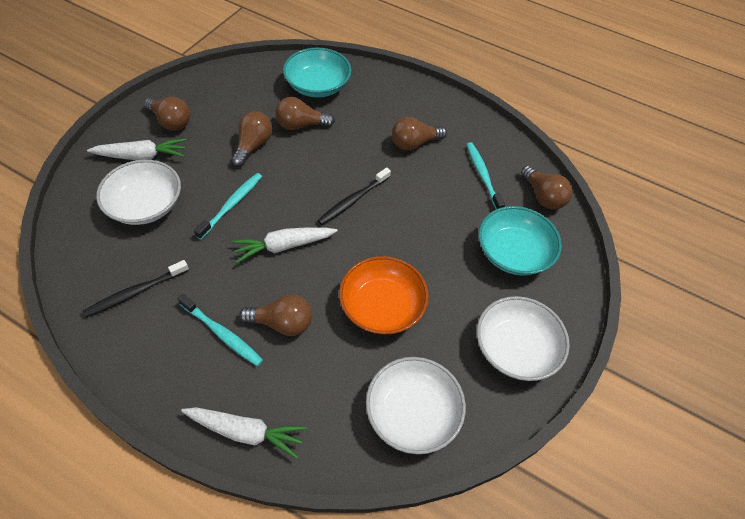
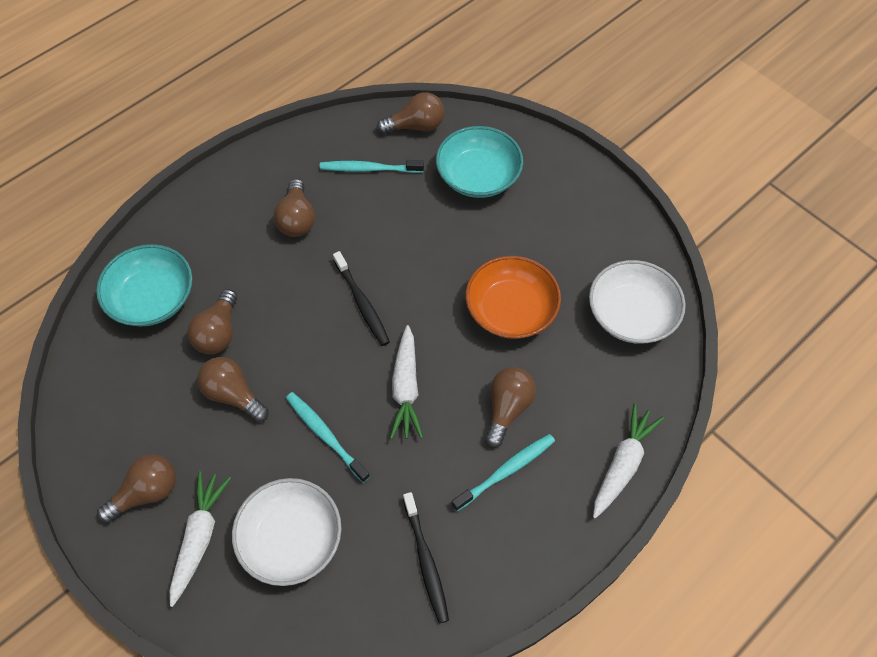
camera: 70 degrees left, 5 degrees up
(515, 348) = (585, 211): white bowl -> none

